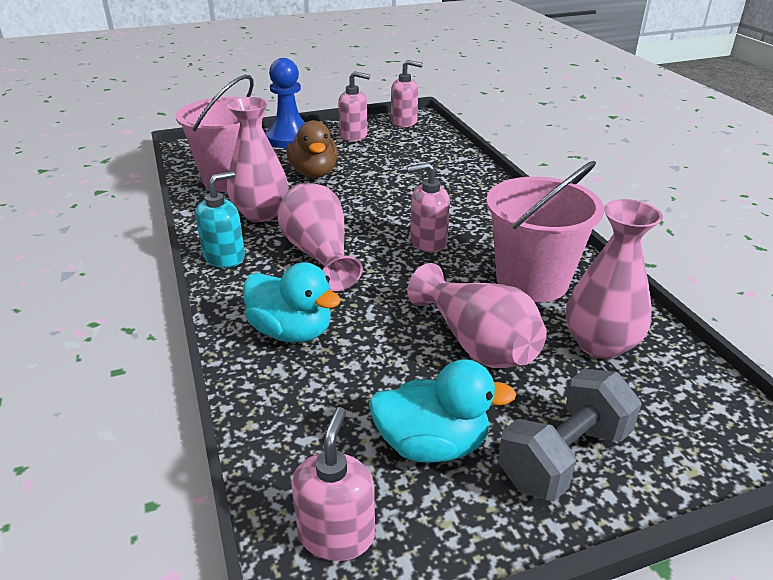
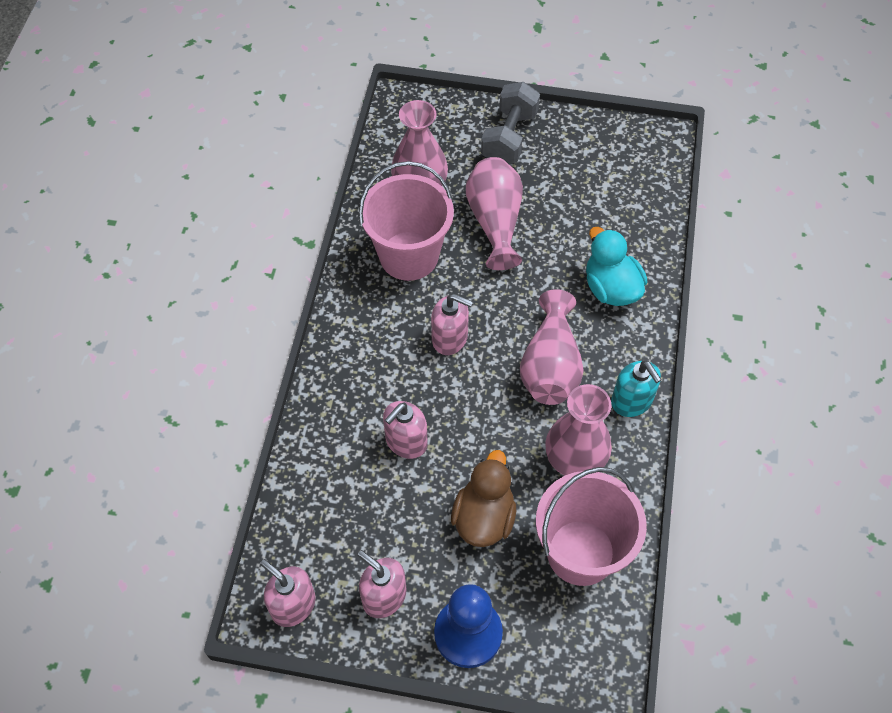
camera: 150 degrees left, 25 degrees up
(224, 257) = (632, 401): turquoise soap dispenser -> turquoise soap dispenser turned 105 degrees counterclockwise
(336, 534) = (644, 153): pink soap dispenser -> pink soap dispenser (406, 441)
(432, 444) = (571, 173): turquoise duck -> none
(564, 457) = (509, 137): grey dumbbell -> grey dumbbell turned 60 degrees counterclockwise

